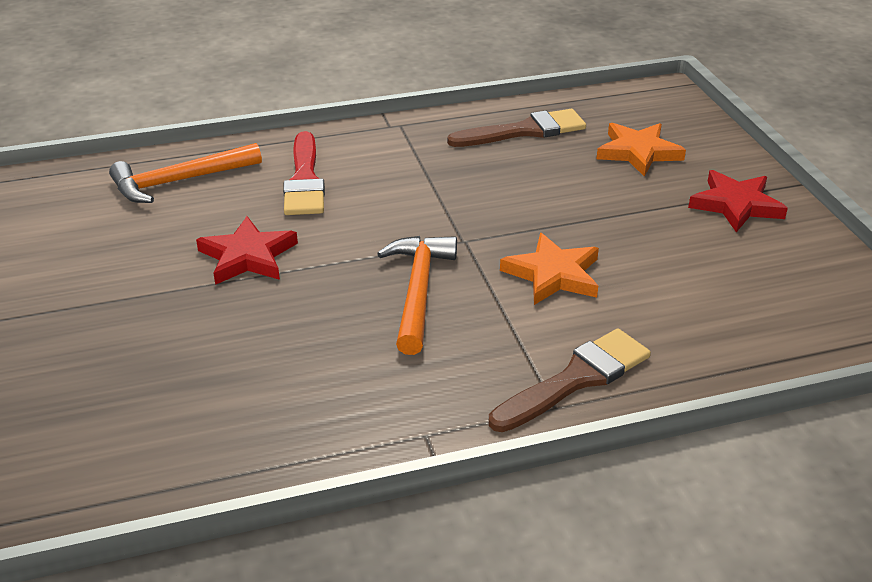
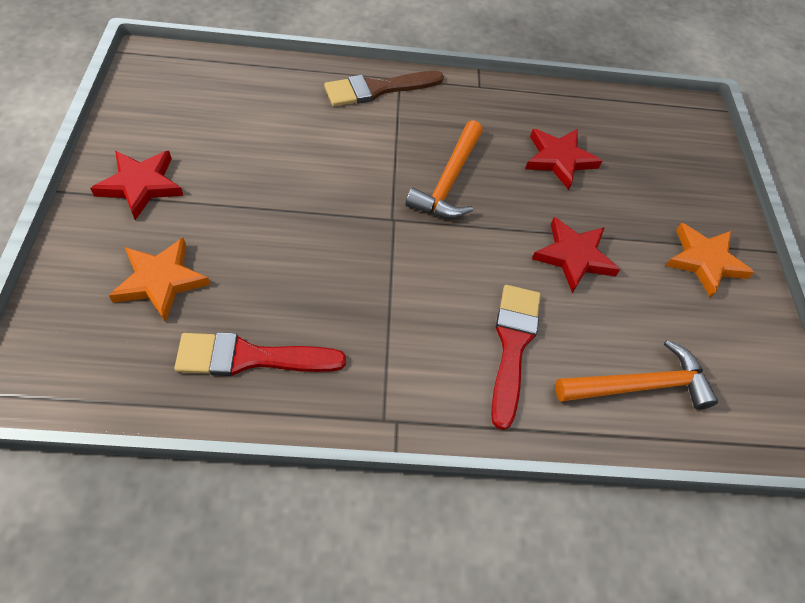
camera: 170 degrees left, 20 degrees up
(276, 356) = (559, 159): none -> red star
(524, 131) = (251, 357): brown brush -> red brush
(553, 274) = (342, 165): orange star -> orange star (704, 261)

